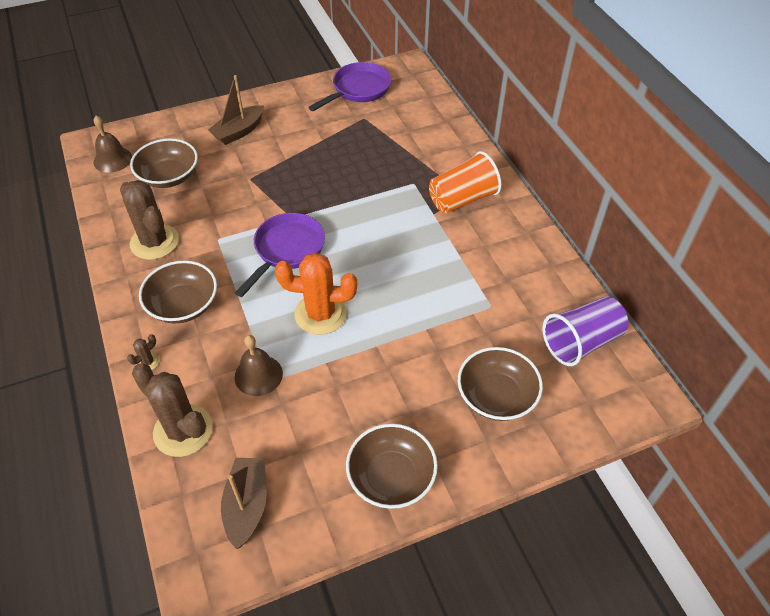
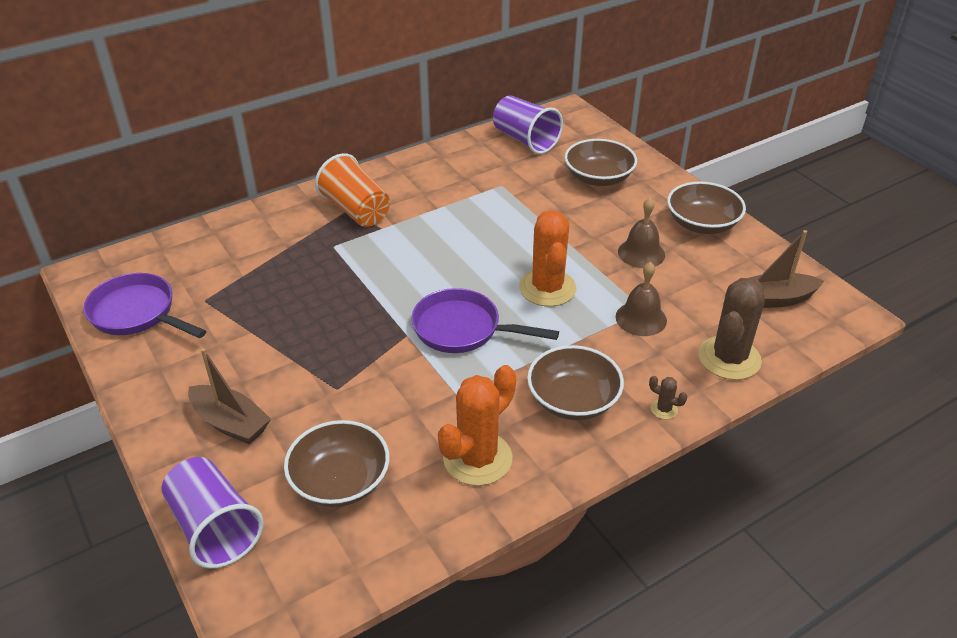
camera: 100 degrees left, 10 degrees down
(112, 159) = (303, 572): brown bell -> brown bell (641, 253)
(154, 242) = (477, 458): brown cactus -> orange cactus
(161, 127) = (215, 528): none -> purple cup

